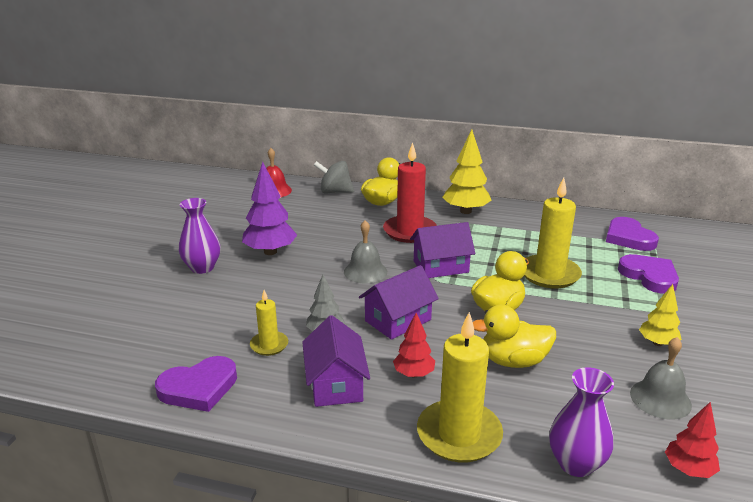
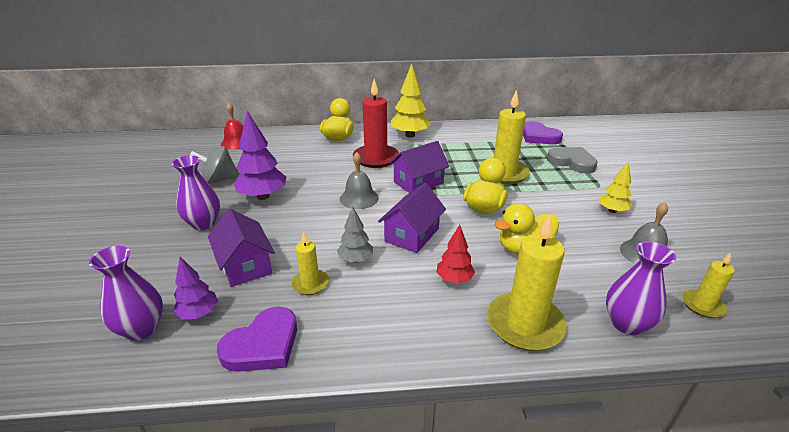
camera: 20 degrees left, 5 degrees up
(108, 349) = (142, 329): none -> purple vase
(159, 348) = (199, 313): none -> purple tree
(335, 192) = (292, 135): grey spinning top -> grey spinning top (219, 179)
(336, 384) = (393, 306): purple house -> purple house (245, 265)
(649, 276) = (572, 162): purple heart -> grey heart
(688, 470) = (702, 305): red tree -> yellow candle

